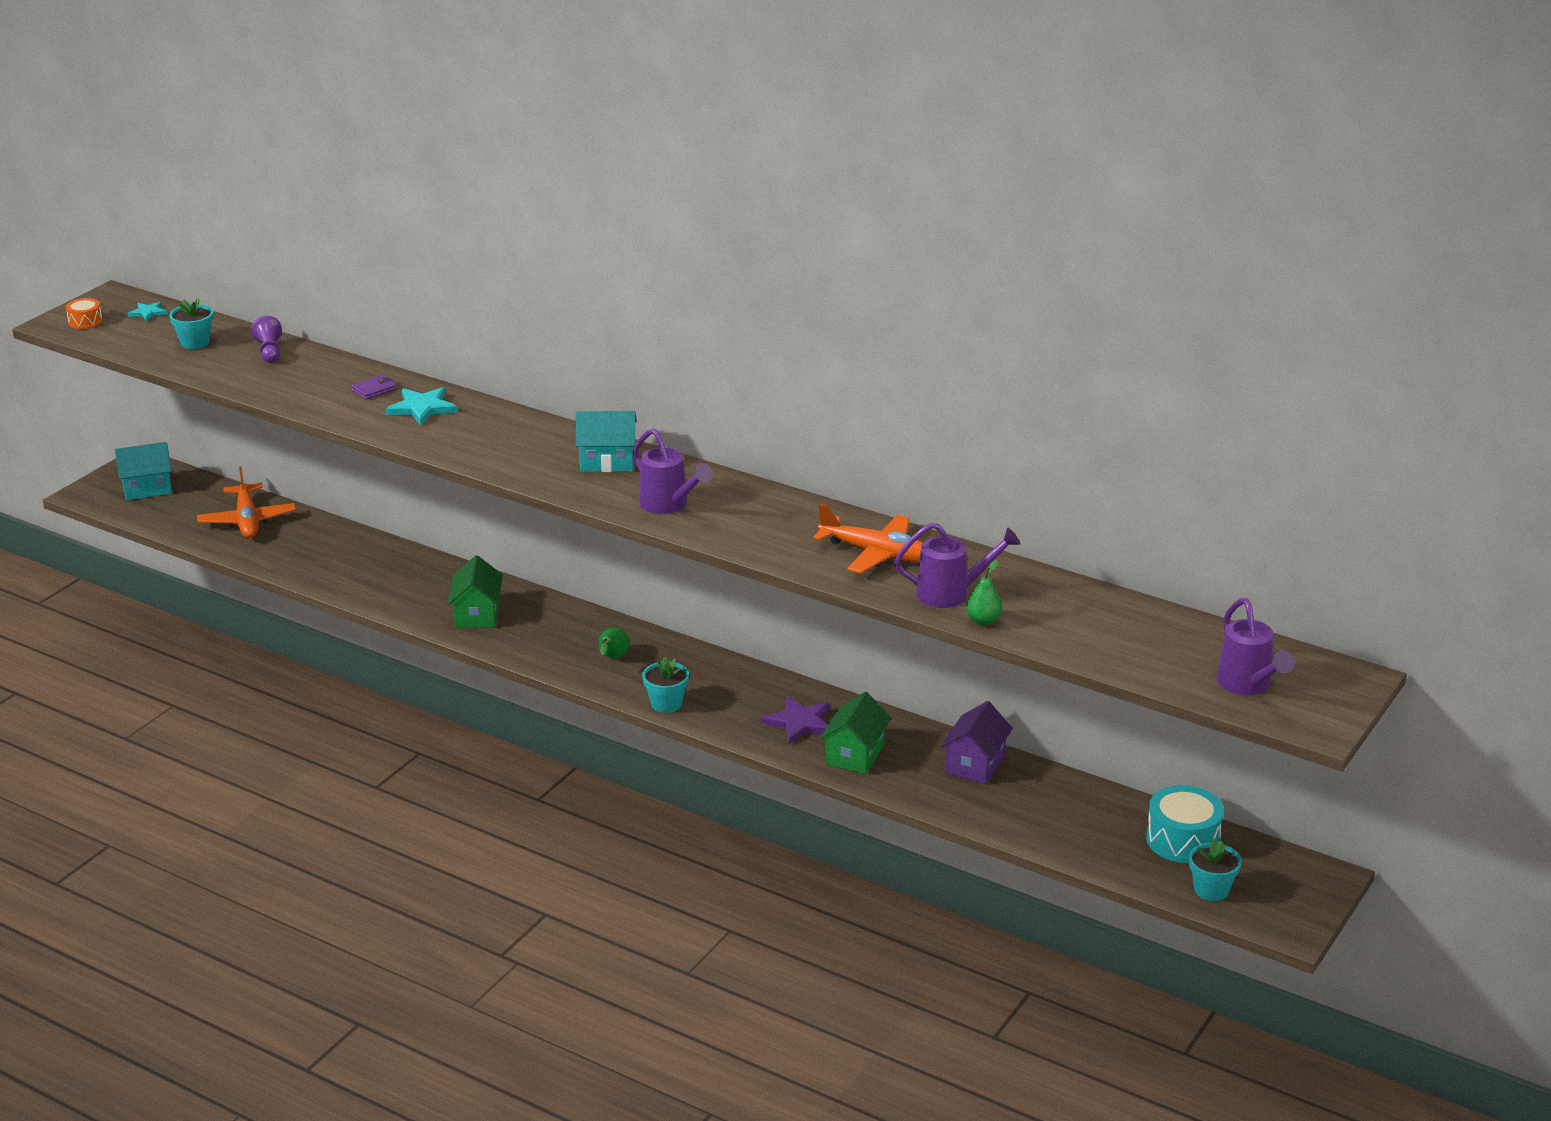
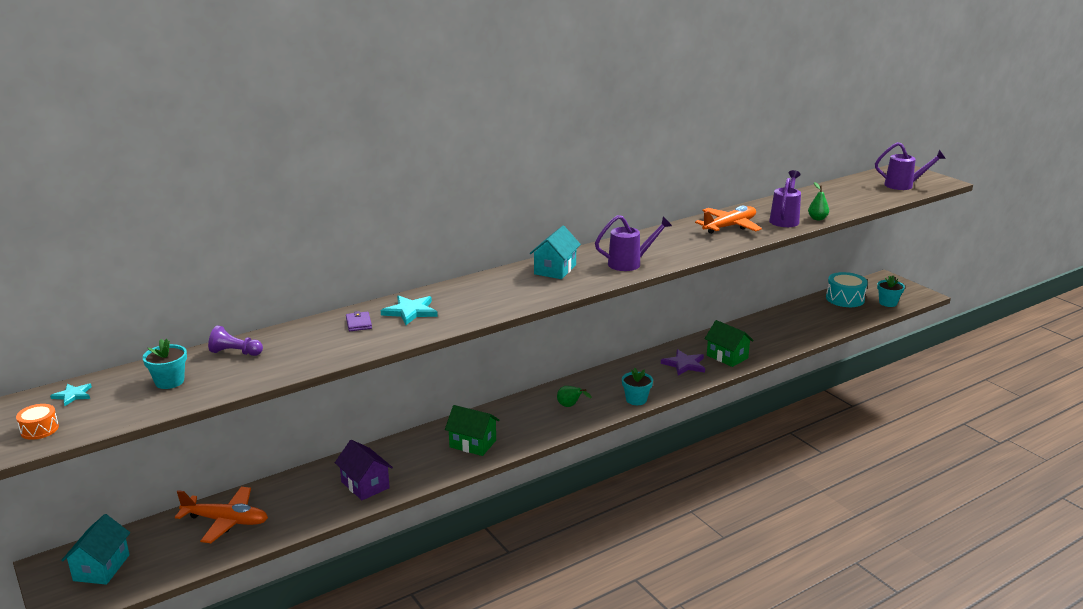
camera: 65 degrees left, 5 degrees down
(975, 764) = (754, 328): purple house -> purple house (365, 485)

